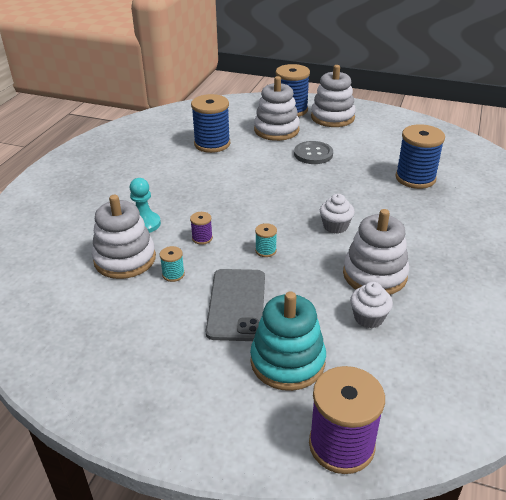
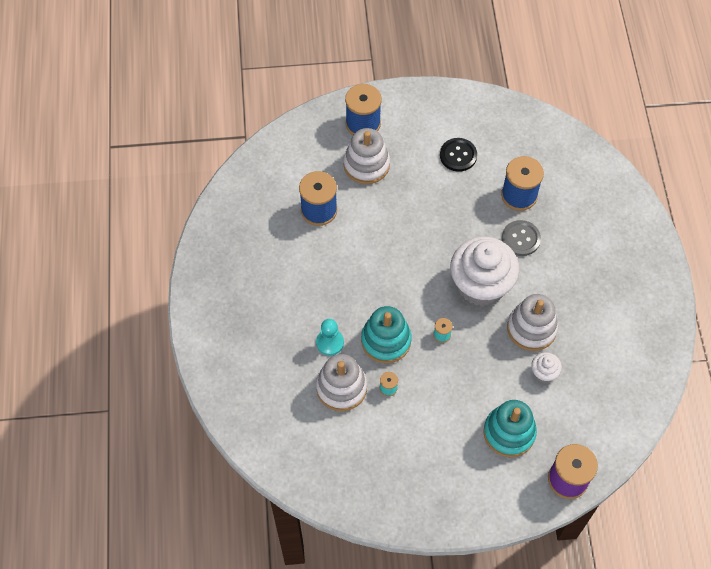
camera: 25 degrees left, 25 degrees up
(202, 238) = (386, 340): purple spool -> turquoise stacking toy
(236, 304) = (450, 398): grey phone -> none
(313, 154) = (418, 191): grey button -> grey button (520, 239)
(332, 117) = (408, 123): white stacking toy -> none
(335, 226) = (481, 285): white cupcake -> white cupcake, size x2.32
(367, 143) = (458, 155): none -> black button

